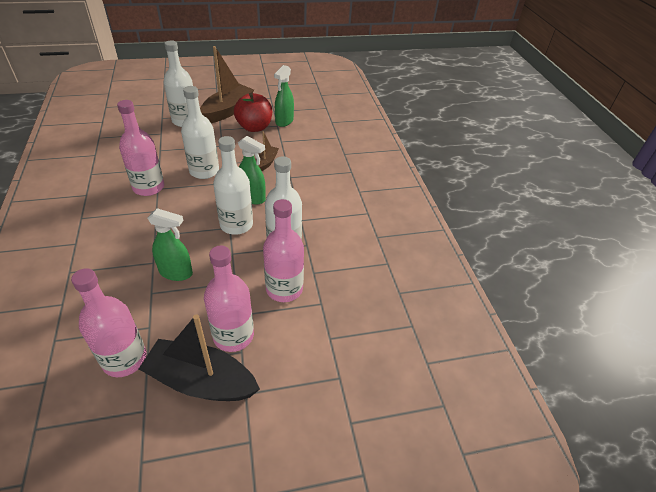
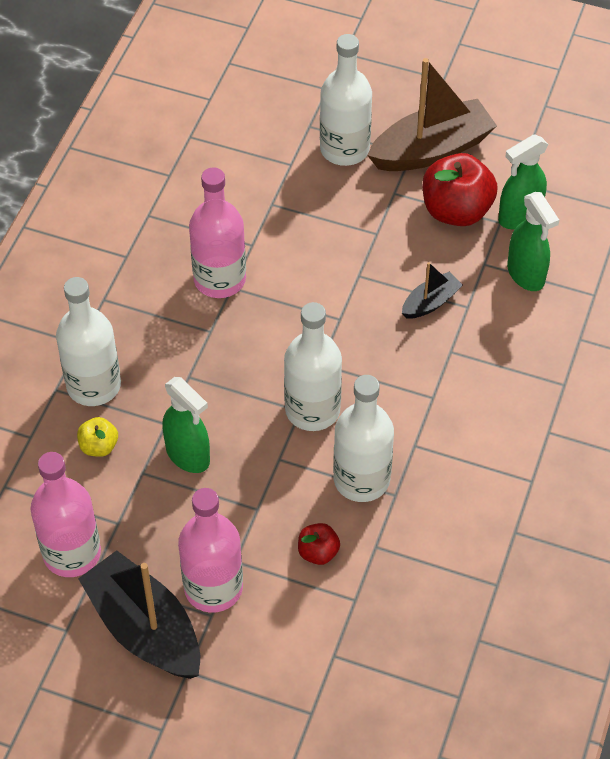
camera: 35 degrees right, 10 degrees up
(114, 290) = (99, 446): none -> yellow apple
(204, 171) = (319, 280): white bottle -> white bottle (93, 385)
(252, 197) = (365, 368): green spray bottle -> green spray bottle (526, 274)
(266, 162) = (430, 302): brown boat -> black boat
(284, 289) = (318, 552): pink bottle -> red apple

